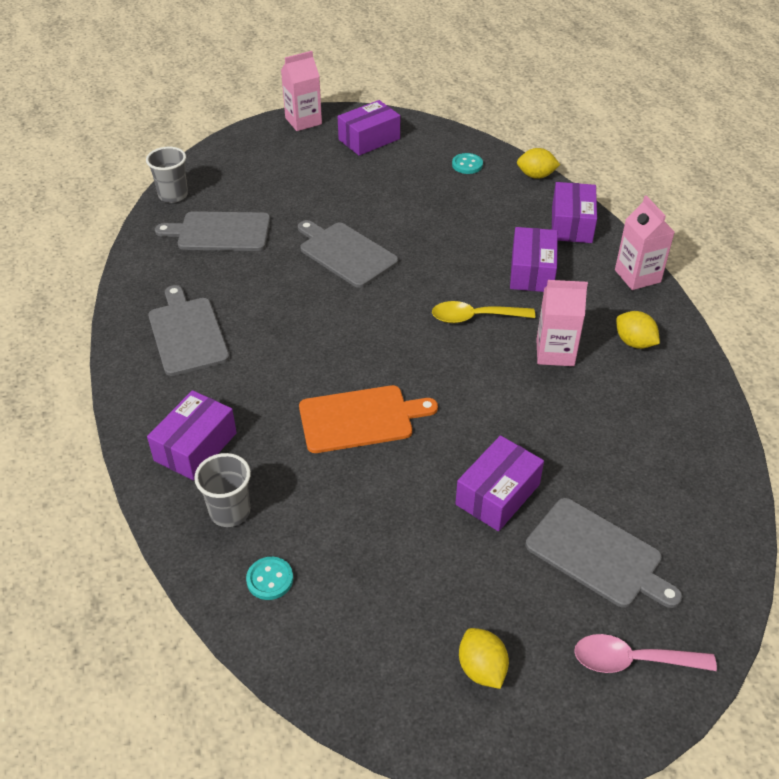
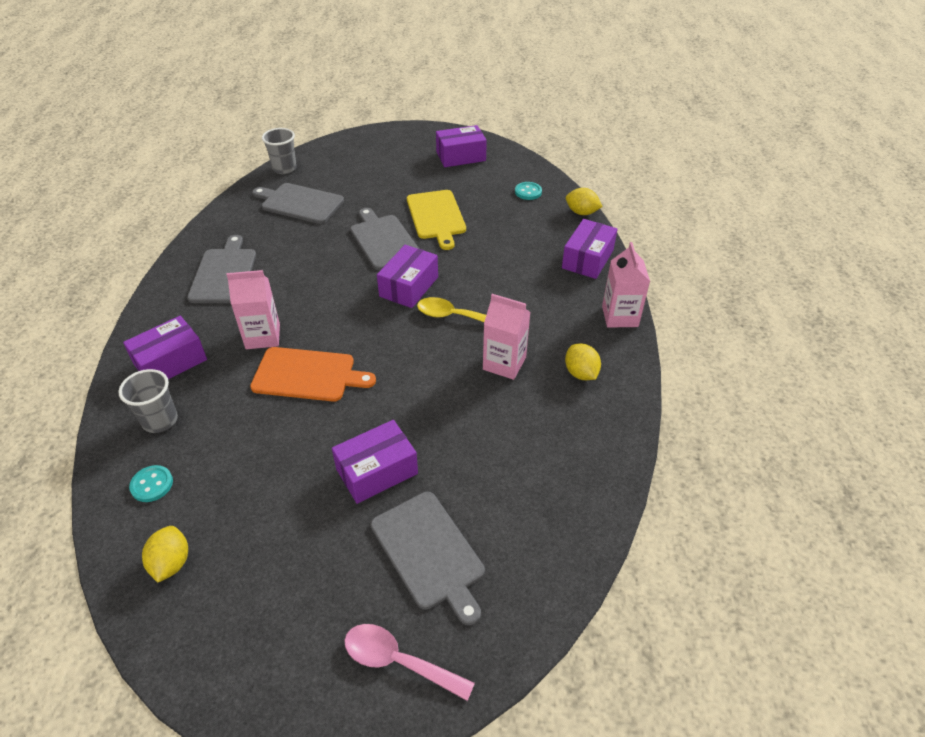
camera: 20 degrees right, 0 degrees up
(303, 121) = (418, 133): pink carton -> pink carton (263, 336)
(386, 214) = (436, 217): none -> yellow cutting board
(482, 668) = (264, 620): yellow lemon -> yellow lemon (171, 563)
(532, 271) = (527, 290): purple box -> purple box (409, 287)

